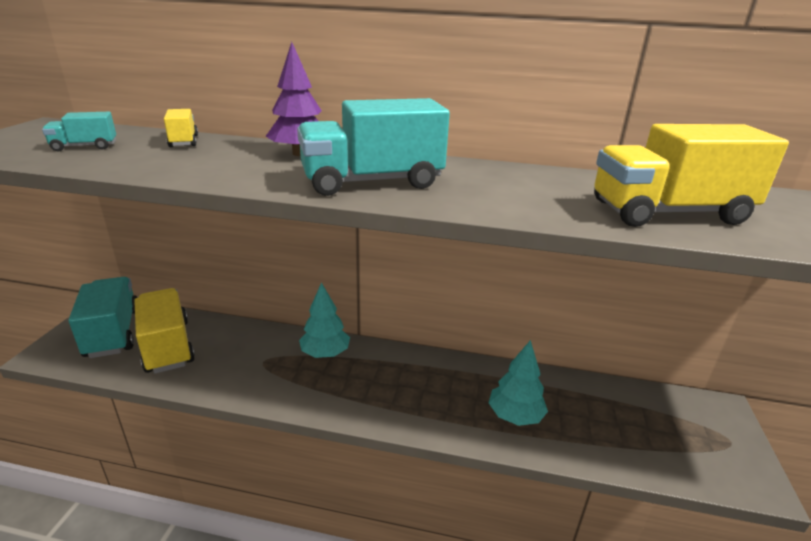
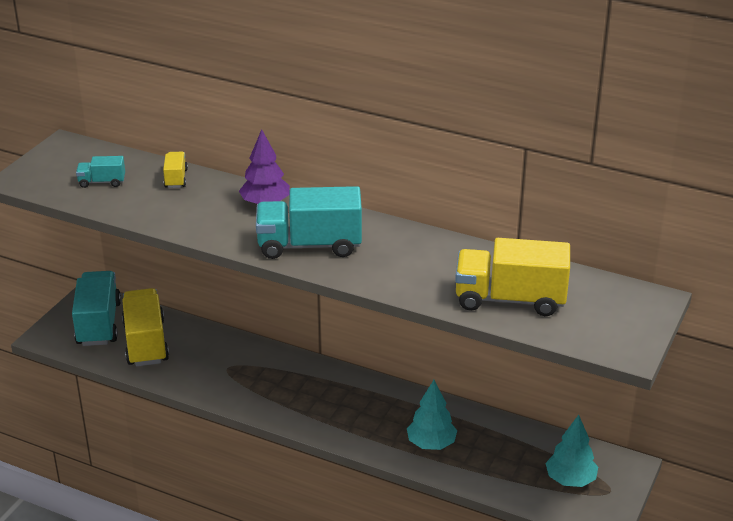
camera: 15 degrees right, 5 degrees up
(325, 353) = (283, 367): turquoise tree -> turquoise tree (570, 480)

